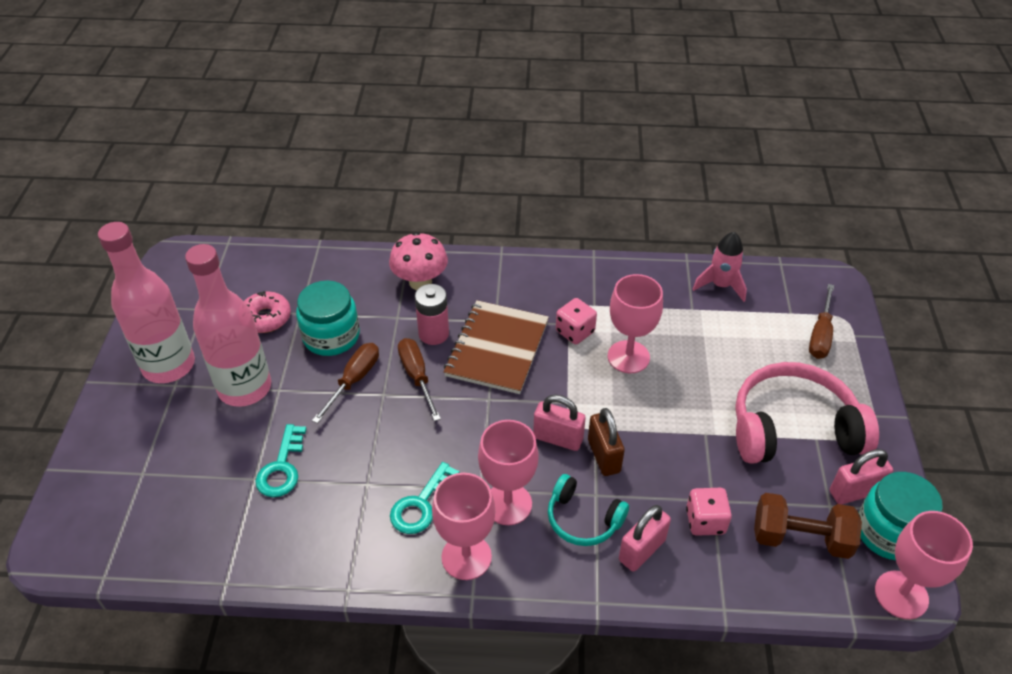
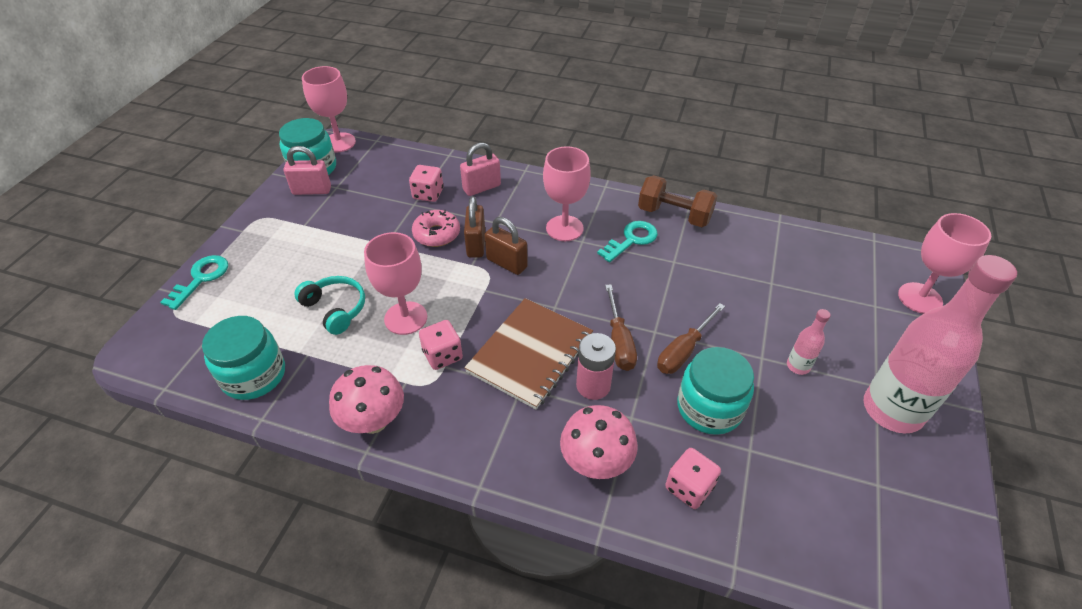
camera: 165 degrees left, 0 degrees up
(245, 388) = (798, 366): pink bottle -> pink bottle, size x0.42
(266, 318) = (791, 451): pink donut -> pink donut (436, 234)
(282, 468) = (748, 286): turquoise key -> turquoise key (201, 278)
(349, 280) = (689, 487): none -> pink dice
(466, 557) = (604, 205): pink goblet -> pink goblet (920, 298)
(558, 438) = (507, 263): pink padlock -> brown padlock
(583, 519) = (513, 210): turquoise headphones -> turquoise headphones (335, 309)
(601, 275) = (374, 421): none -> pink mushroom
(721, 285) = (254, 375): pink rocket -> turquoise jar
(793, 429) = (314, 234): pink headphones -> none
(800, 538) = (372, 175): brown dumbbell -> brown dumbbell (674, 215)
(820, 335) = (212, 301): brown screwdriver -> none

